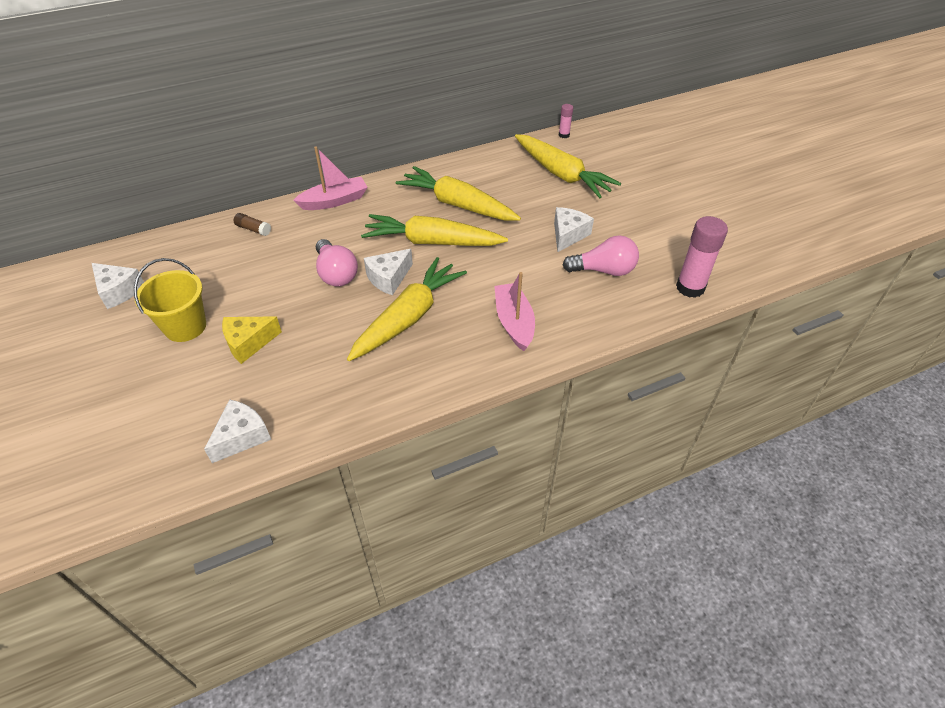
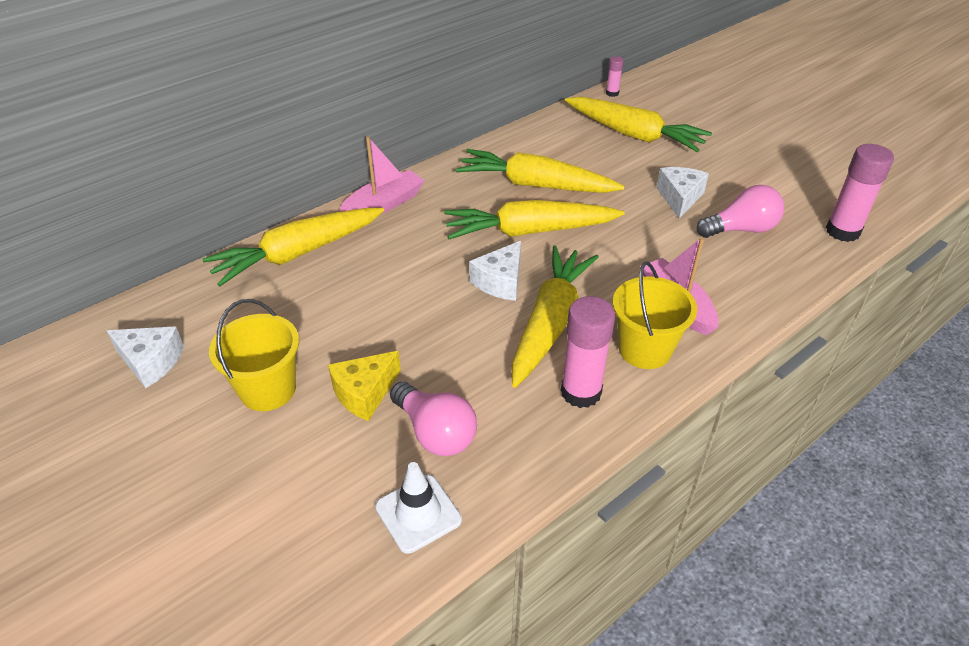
camera: 15 degrees left, 5 degrees down
(242, 436) = (418, 513): white cheese -> white traffic cone
(253, 229) = (298, 254): brown glue stick -> yellow carrot
(336, 274) = (433, 288): pink light bulb -> pink light bulb (435, 432)
(402, 375) = (581, 392): none -> pink glue stick
(469, 352) = (644, 349): none -> yellow bucket

